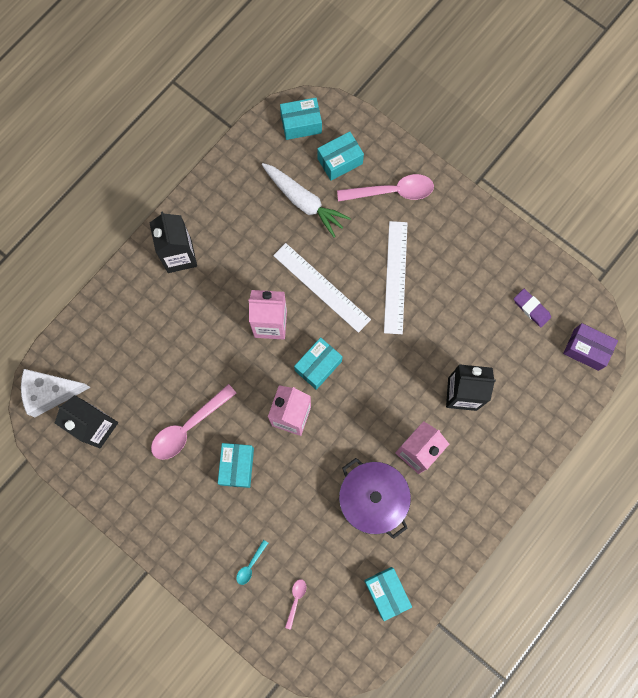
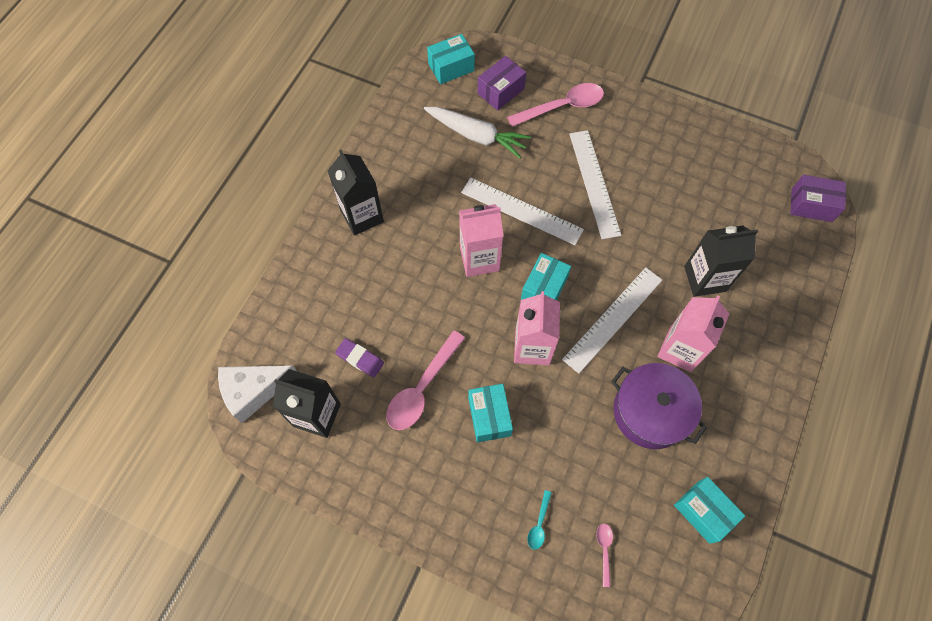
camera: 15 degrees left, 10 degrees down
(340, 161) = (500, 91): turquoise box -> purple box
(368, 409) = (613, 319): none -> white ruler
(531, 308) = (741, 180): purple eraser -> purple eraser (360, 358)

